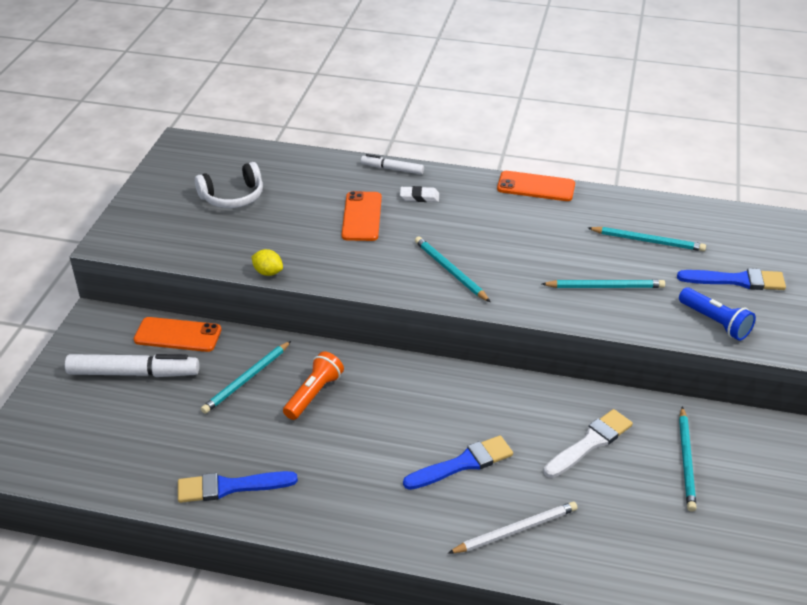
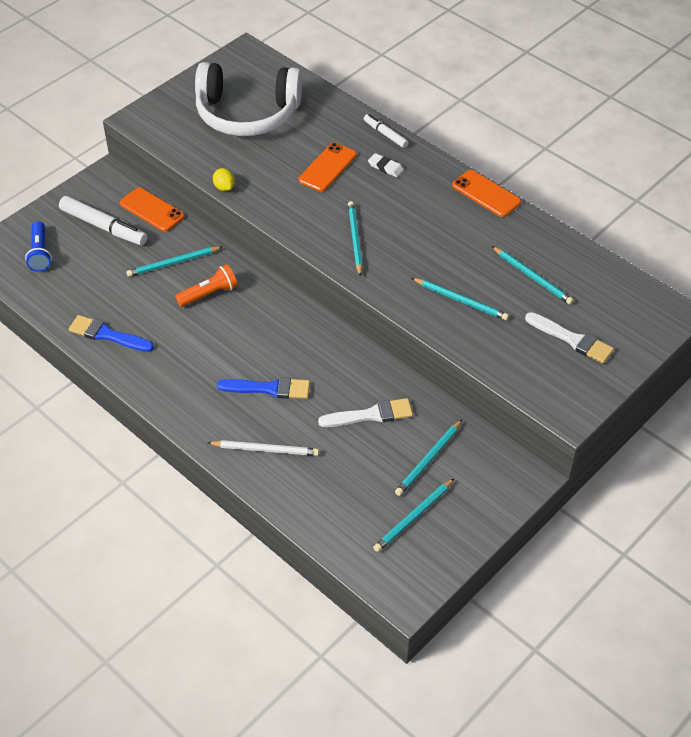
camera: 30 degrees right, 10 degrees up
(233, 197) = (247, 114): white headphones -> white headphones, size x1.92
(715, 322) = (519, 365): blue flashlight -> blue flashlight (40, 253)
(727, 526) = (414, 517): none -> turquoise pencil
(737, 280) = (572, 339): blue brush -> white brush

